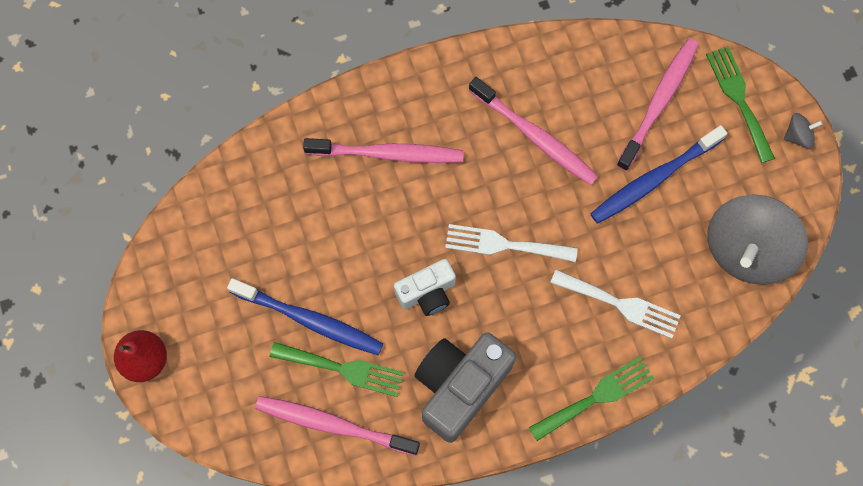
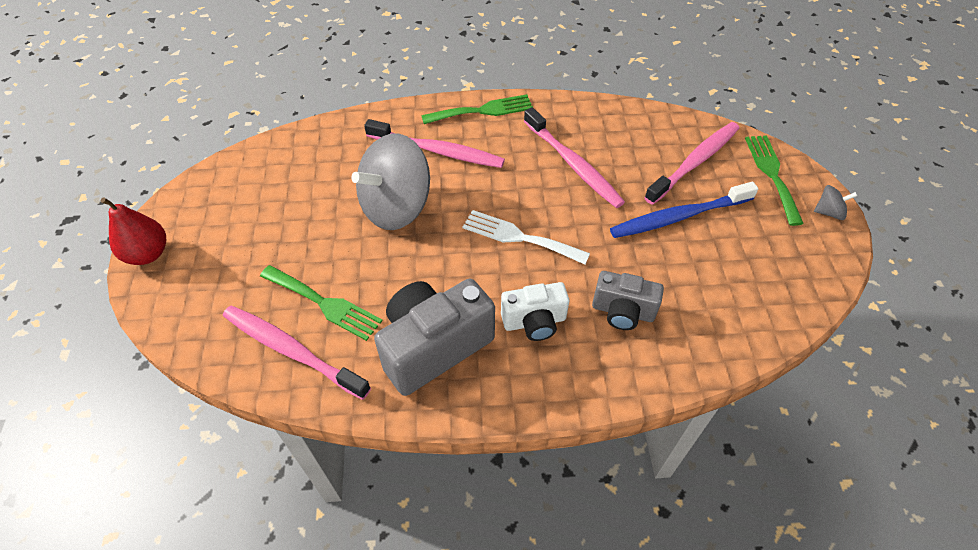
camera: 15 degrees right, 20 degrees down
(309, 320) = (312, 256): blue toothbrush -> none
(427, 293) = (432, 259): white camera -> white camera (534, 322)
(596, 397) = (575, 391): green fork -> green fork (482, 110)
(620, 304) = (623, 311): white fork -> grey camera
(747, 249) = (765, 293): grey spinning top -> grey spinning top (396, 207)

